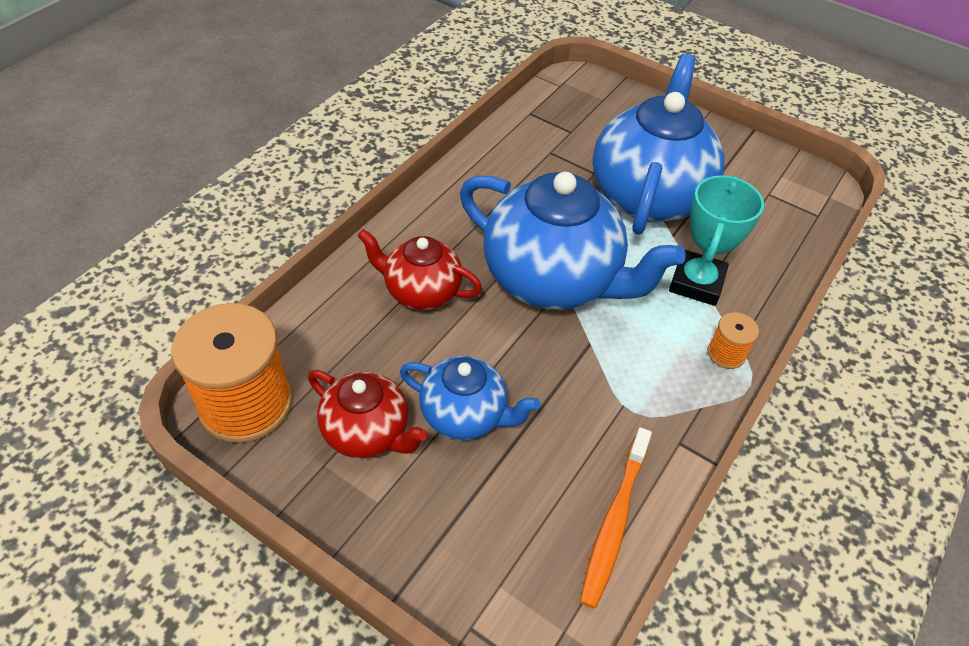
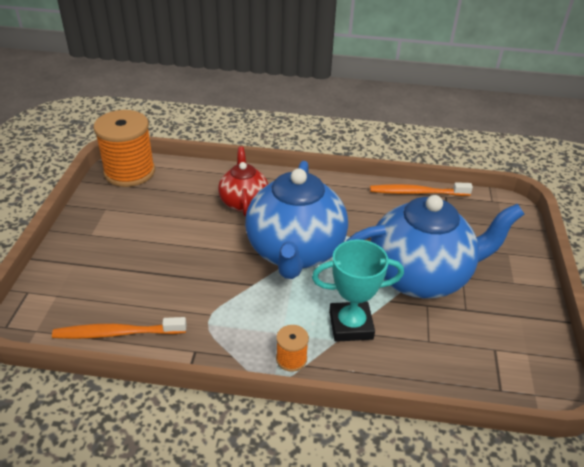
camera: 65 degrees right, 10 degrees down
(367, 432) = (132, 216): red teapot -> none
(465, 415) = (163, 247): blue teapot -> none
(509, 130) = (417, 192): none -> orange toothbrush

